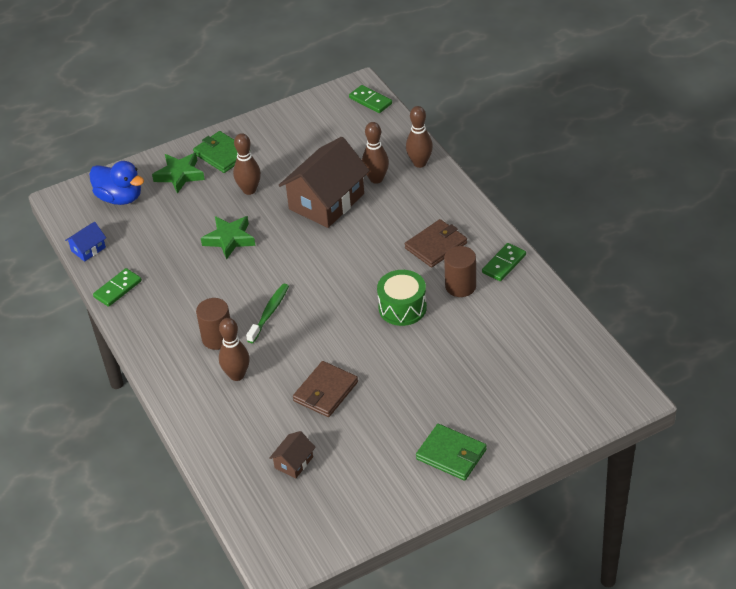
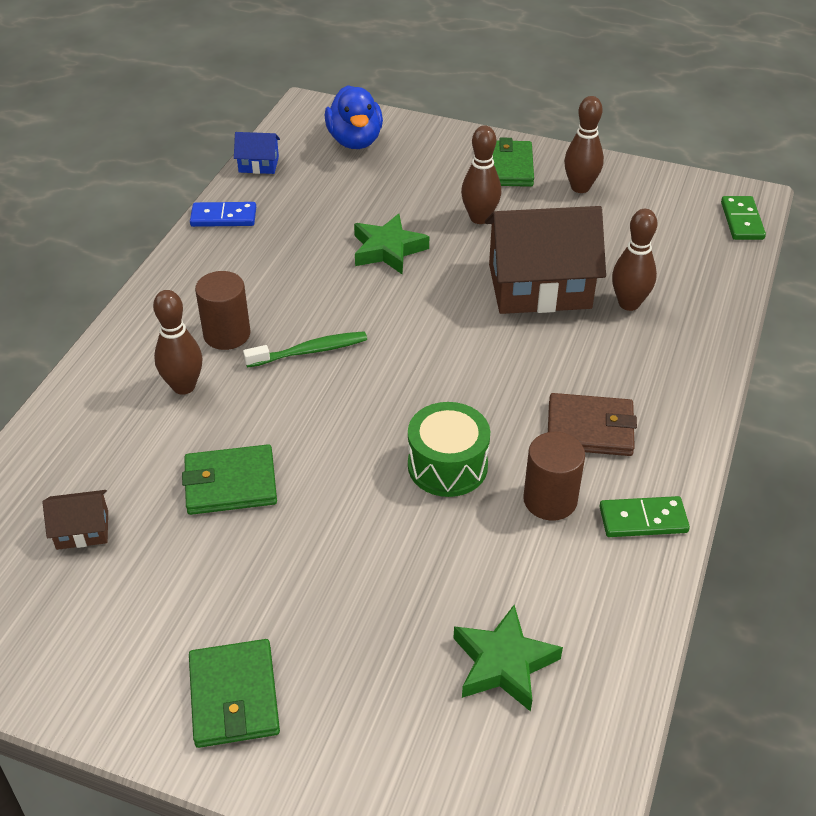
camera: 45 degrees right, 0 degrees up
(117, 289) = (223, 217): green domino -> blue domino
(179, 175) = (437, 158): green star -> green star (504, 663)
(325, 391) = (230, 483): brown wallet -> green wallet
(420, 163) = (705, 323): brown bowling pin -> brown bowling pin (580, 187)

